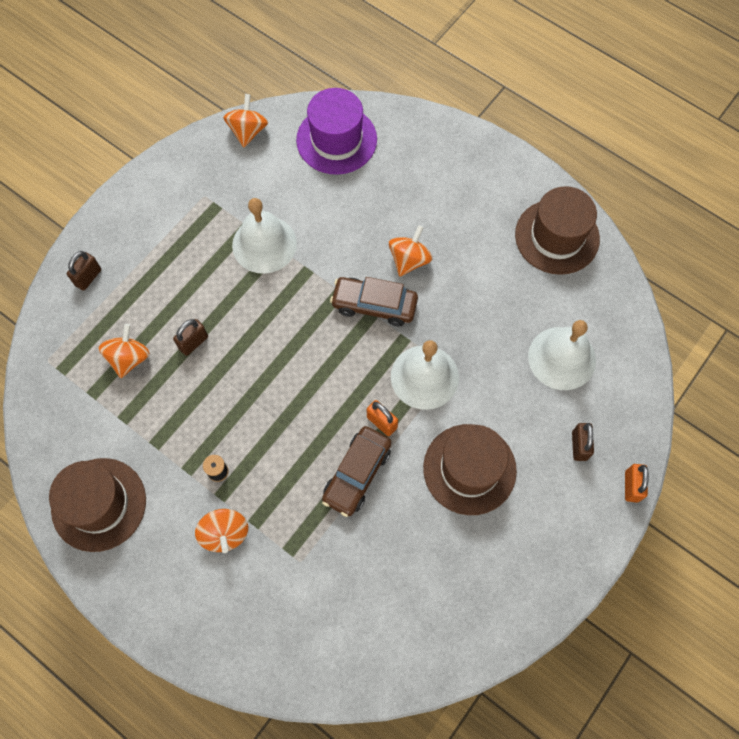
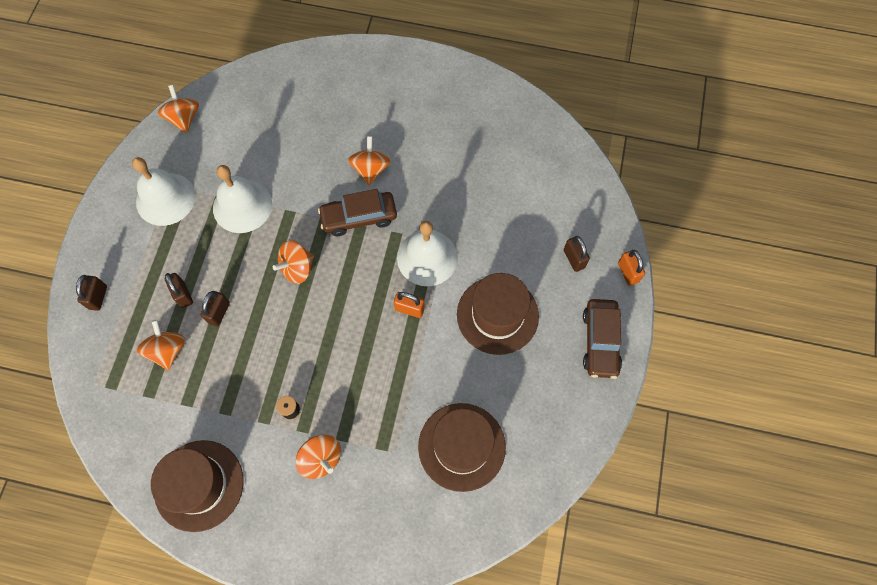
camera: 25 degrees left, 0 degrees up
(167, 309) = (183, 295): none -> brown padlock
(289, 331) = (297, 268): none -> orange spinning top
(336, 140) = (264, 96): purple hat -> none
(357, 474) = (409, 359): brown car -> brown car (600, 341)
(557, 236) = (480, 103): brown hat -> brown hat (461, 446)
(562, 358) = (528, 196): white bell -> white bell (165, 199)

